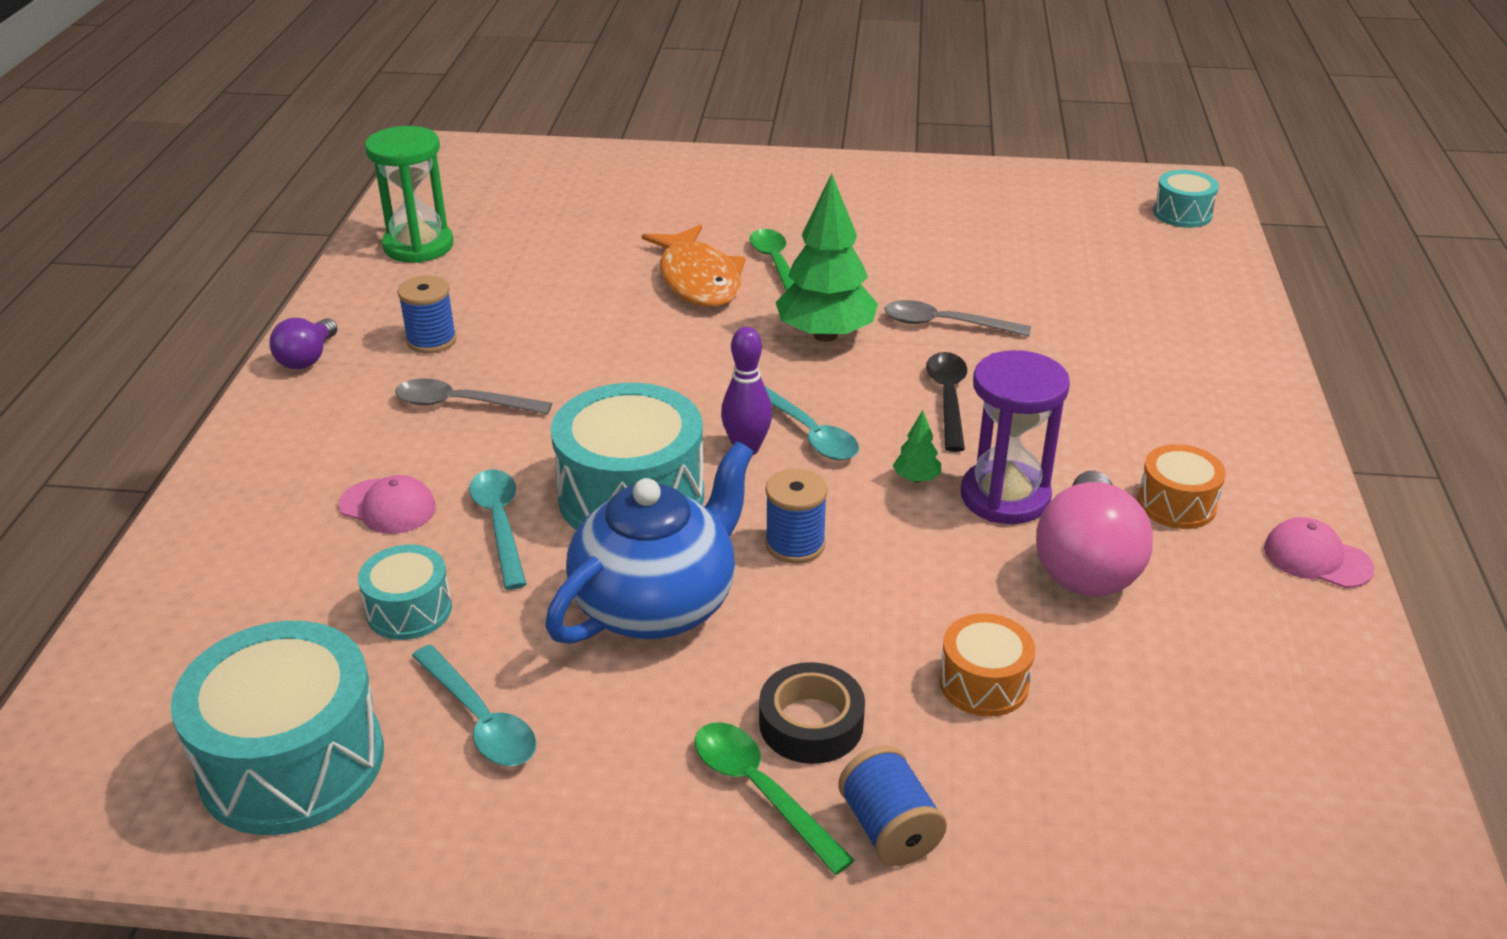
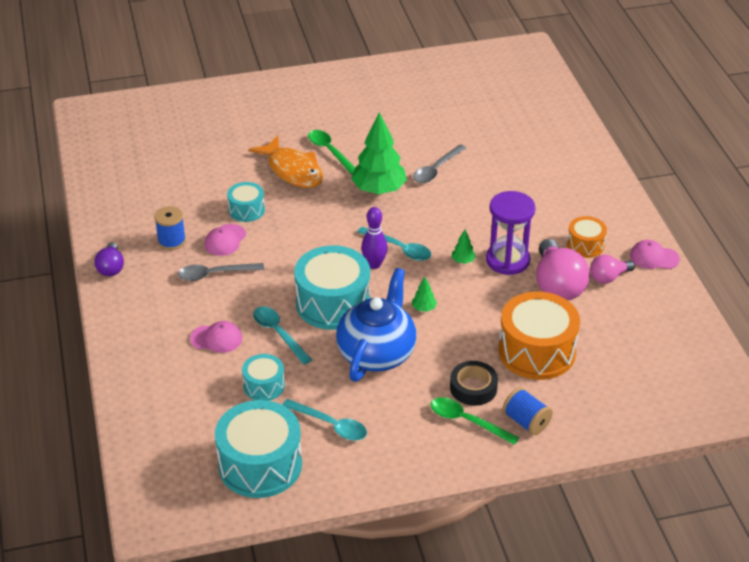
camera: 20 degrees left, 5 degrees up
(418, 246) = (120, 182): green hourglass -> none
(517, 357) = (225, 240): none -> pink cap
(795, 544) = (424, 308): blue spool -> green tree
(945, 324) = (436, 169): grey spoon -> grey spoon turned 45 degrees counterclockwise
(948, 398) = (457, 213): black spoon -> none
(983, 683) = (536, 351): orange drum -> orange drum, size x1.91
(1182, 214) = (528, 71): turquoise drum -> turquoise drum (246, 210)
(1202, 574) = (608, 277): none -> pink light bulb

